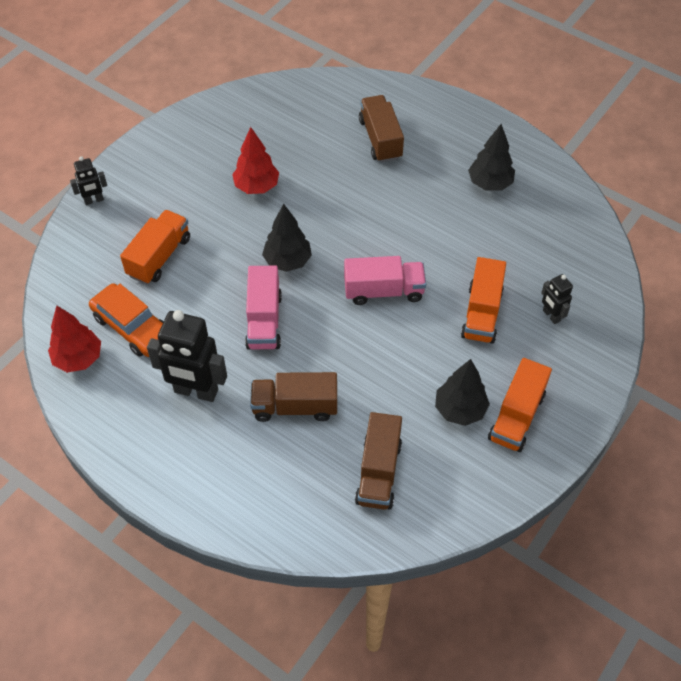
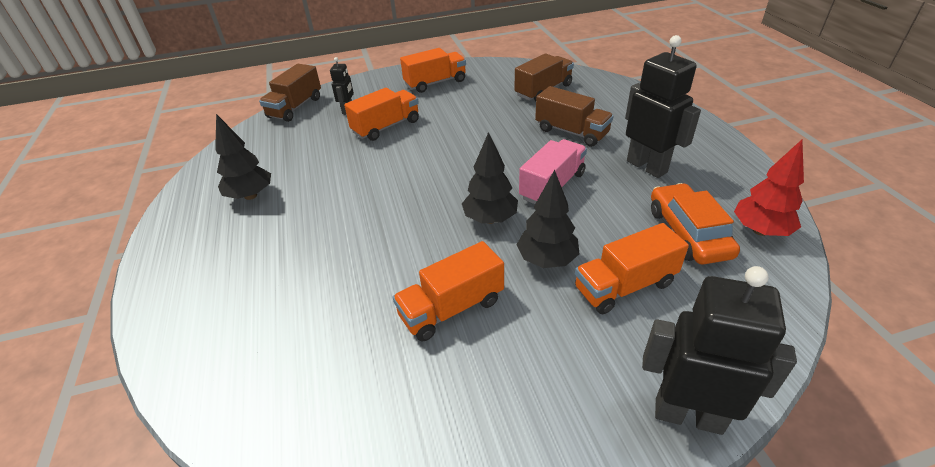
camera: 140 degrees left, 15 degrees down
(94, 200) = (688, 415): black robot -> black robot, size x1.97
(257, 186) = (451, 308): red tree -> orange truck
(380, 139) = (267, 288): brown truck -> brown truck (295, 107)
(384, 291) = (434, 165): pink truck -> none
(460, 409) = (463, 95): black tree -> black tree (546, 260)

